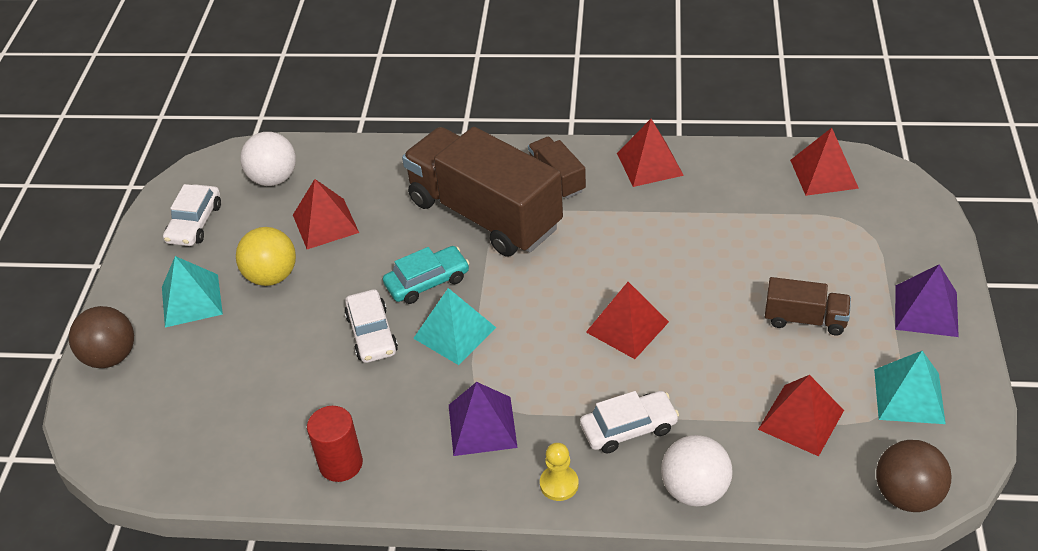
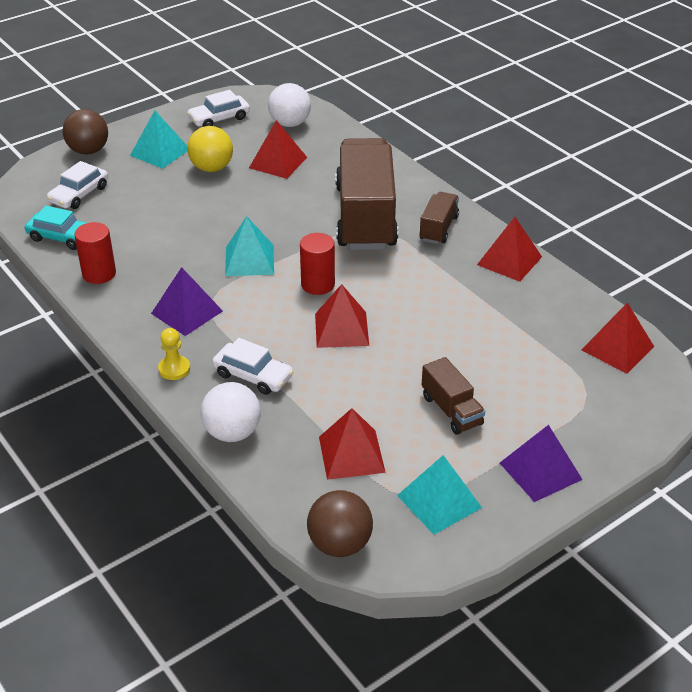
camera: 45 degrees right, 5 degrees down
(371, 334) = (210, 229): white car -> white car (79, 194)
(427, 282) = (278, 226): turquoise car -> turquoise car (62, 237)
(546, 305) = (318, 284): none -> red cylinder

